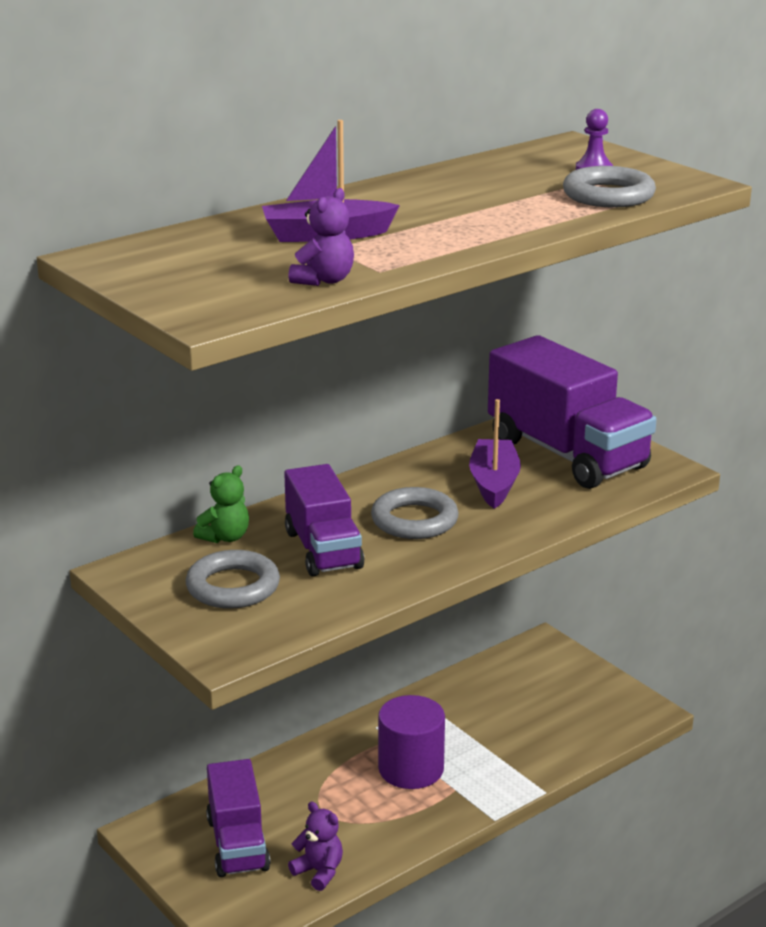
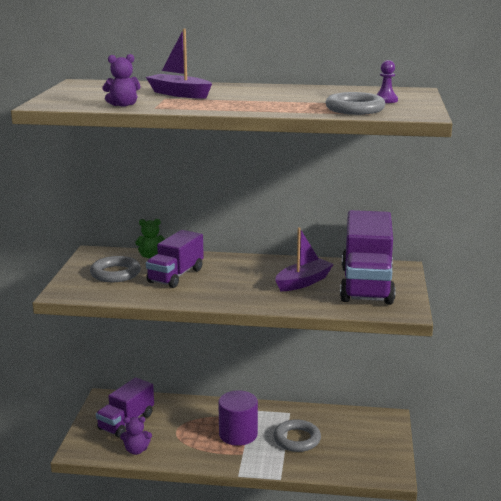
camera: 45 degrees right, 5 degrees down
(319, 871) = (136, 450): purple teddy bear -> purple teddy bear turned 90 degrees clockwise
(414, 520) = (235, 281): grey ring -> grey ring (297, 439)

